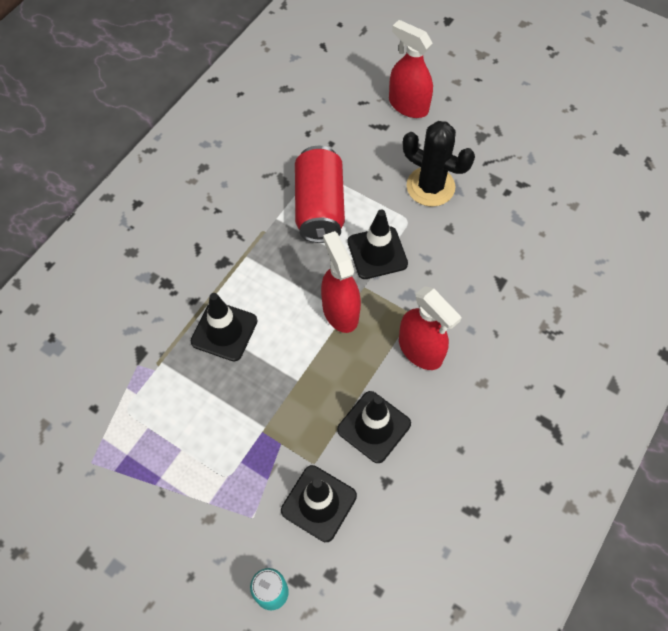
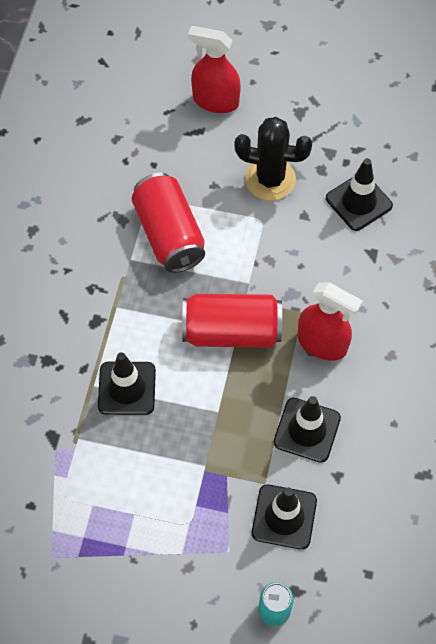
camera: 20 degrees left, 0 degrees up
(340, 311) = (231, 331): red spray bottle -> red can
(377, 253) = (244, 262): black traffic cone -> black traffic cone (358, 202)

